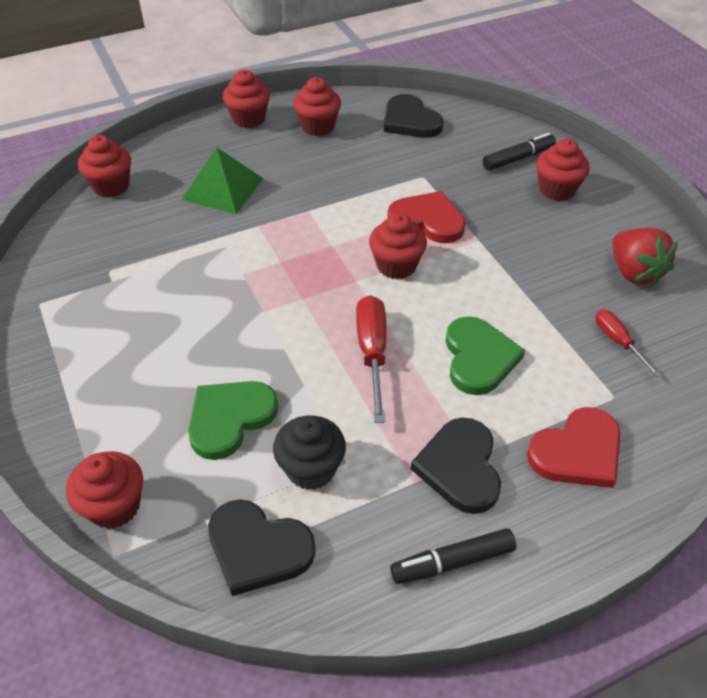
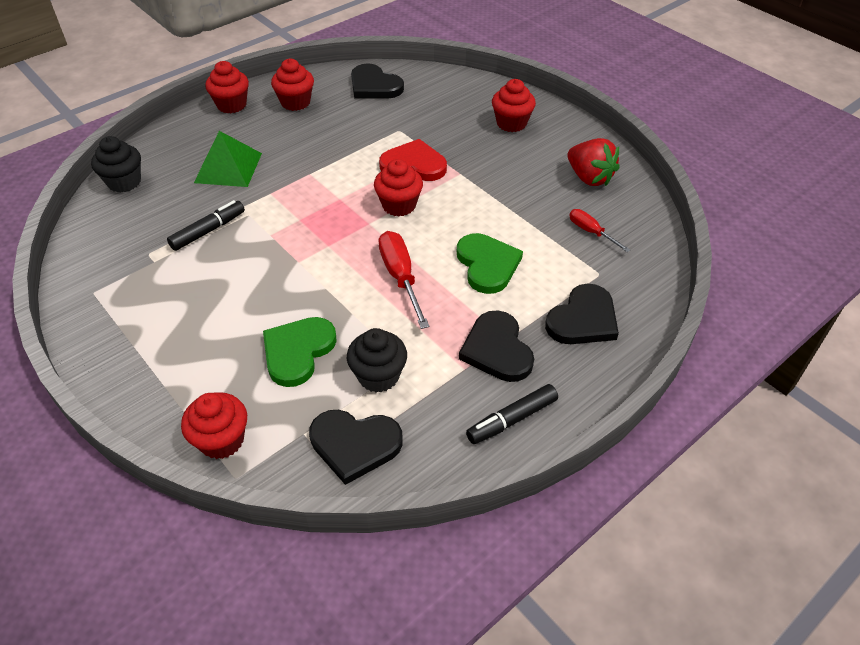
camera: 15 degrees left, 0 degrees up
(111, 186) = (124, 182): red cupcake -> black cupcake
(518, 158) = (473, 103): black marker -> black marker (208, 231)
(577, 452) = (583, 319): red heart -> black heart

